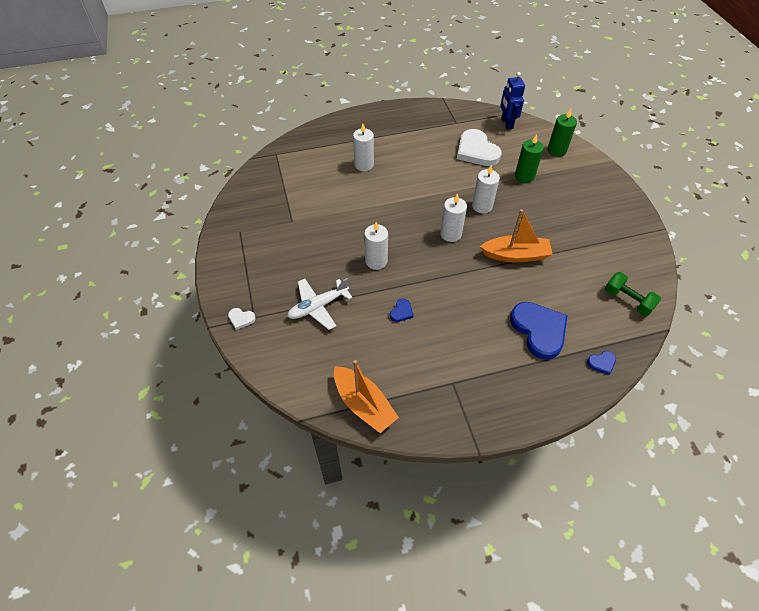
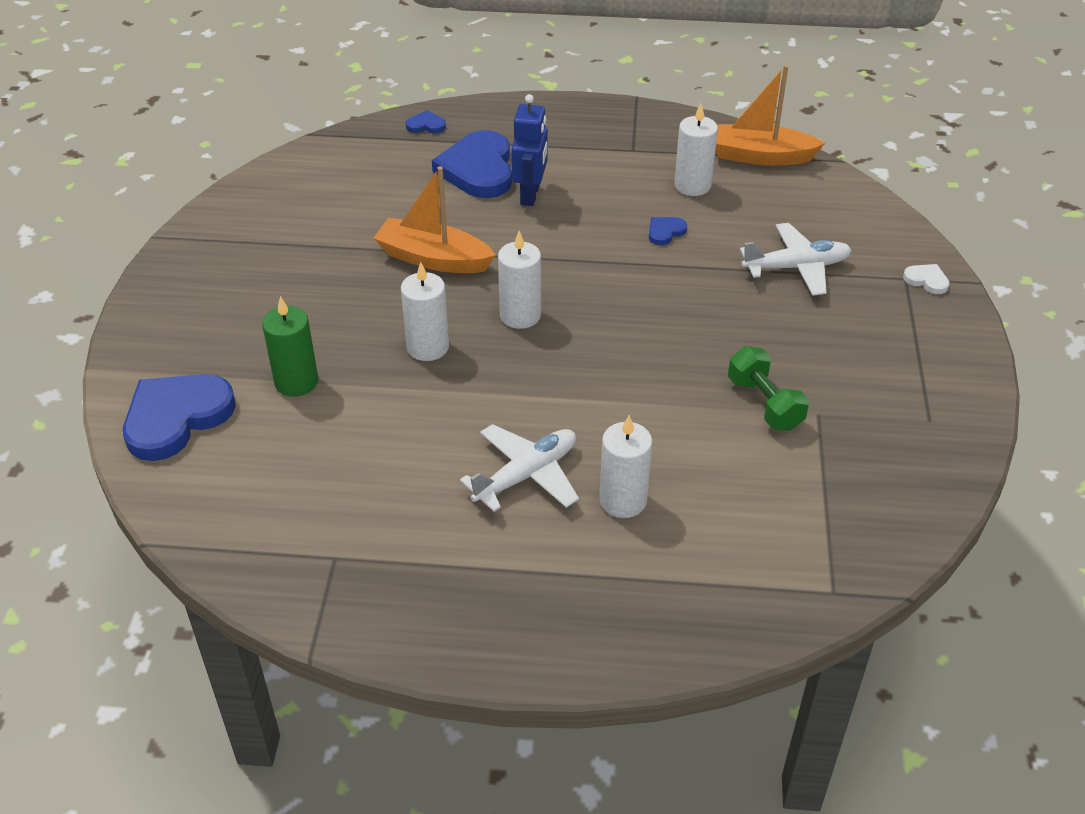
camera: 160 degrees left, 10 degrees down
(364, 404) = (759, 156): orange boat -> orange boat turned 60 degrees counterclockwise
(376, 261) = (676, 306): white candle -> white candle (692, 185)
(406, 164) = (526, 475): none -> white plane
(476, 151) = (347, 464): white heart -> none
(506, 123) = (217, 518): blue robot -> blue robot (530, 195)
(556, 150) = (176, 418): green candle -> blue heart
(627, 300) = (322, 170): green dumbbell -> green dumbbell (764, 404)

